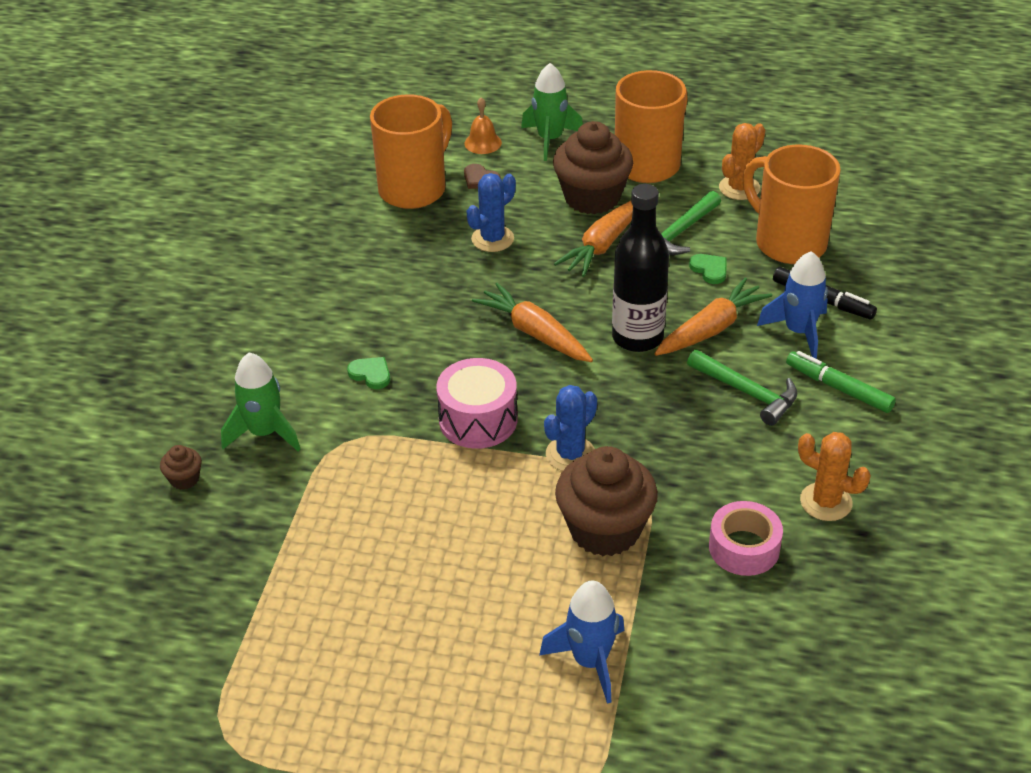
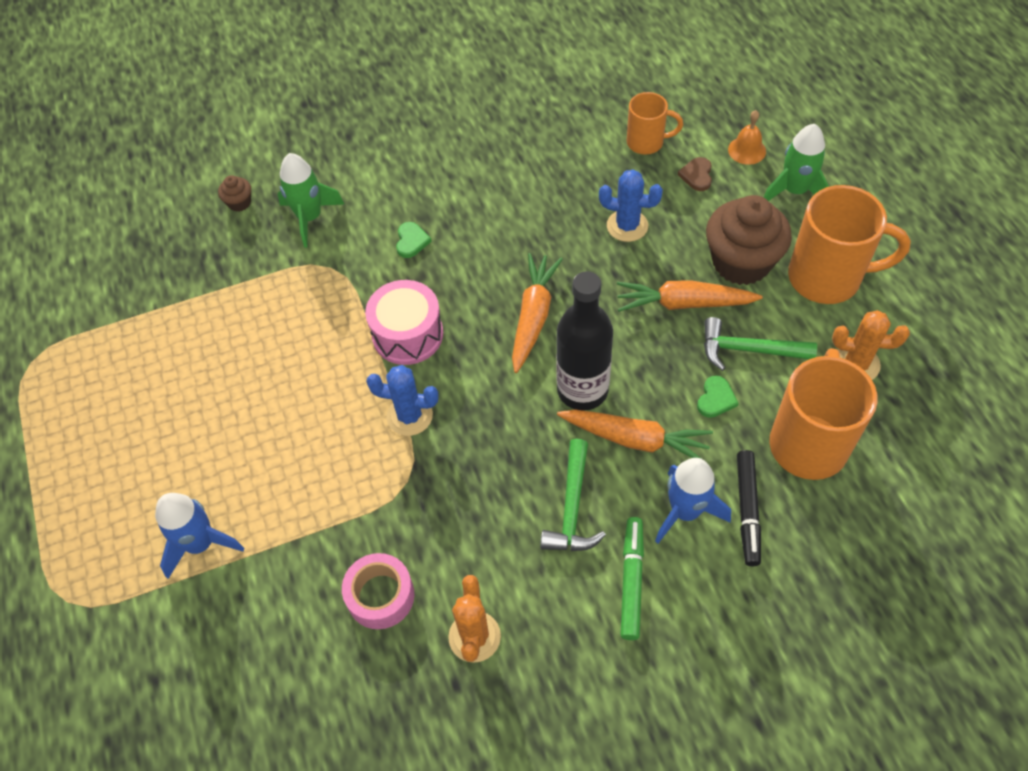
camera: 60 degrees right, 15 degrees up
(414, 189) = (646, 142): orange mug -> orange mug, size x0.57
(605, 529) = (341, 483): brown cupcake -> none

